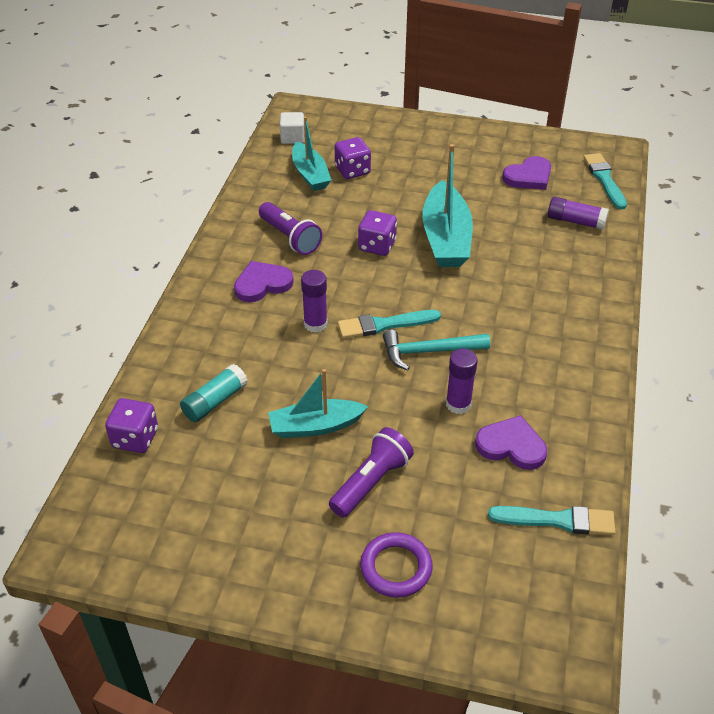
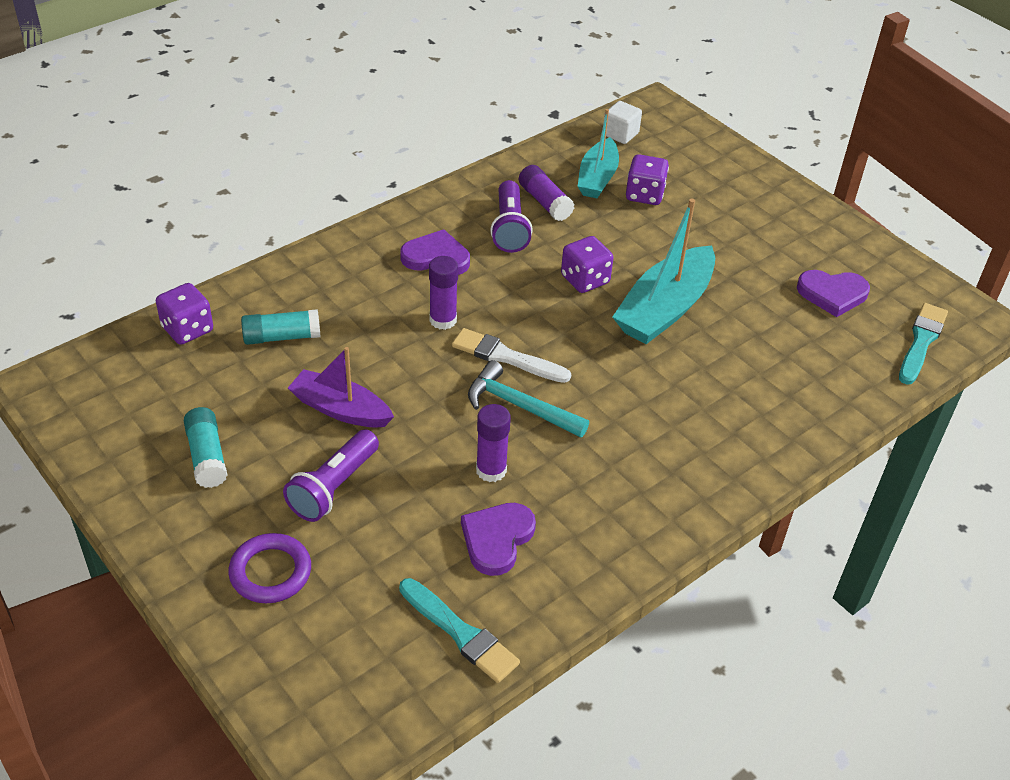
camera: 35 degrees right, 0 degrees up
(258, 519) = (207, 456): none -> turquoise glue stick
(315, 426) = (340, 409): turquoise boat -> purple boat
(371, 482) = (333, 487): purple flashlight -> purple flashlight turned 135 degrees clockwise
(384, 325) = (506, 357): turquoise brush -> white brush
(511, 446) = (497, 539): purple heart -> purple heart turned 120 degrees counterclockwise
(576, 221) = (831, 367): purple glue stick -> purple glue stick (545, 202)

